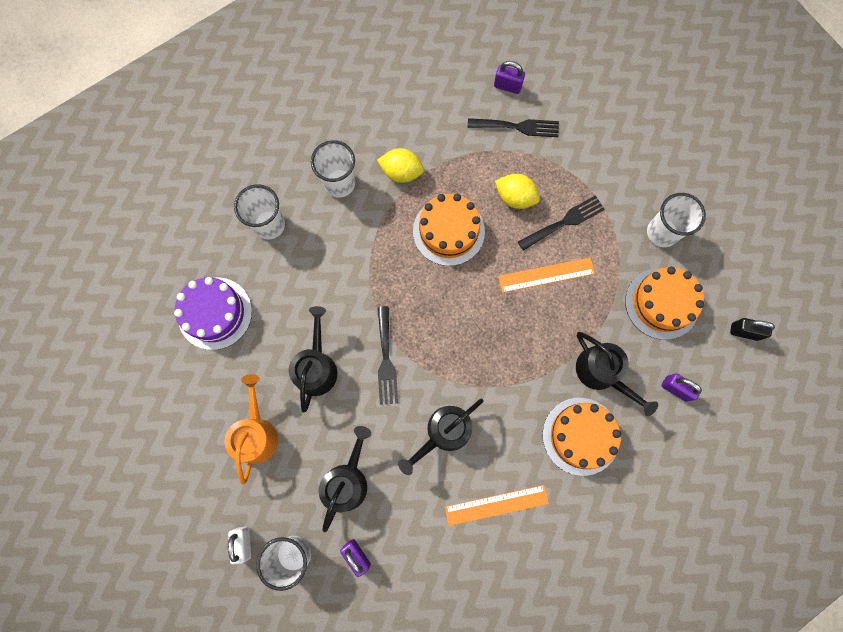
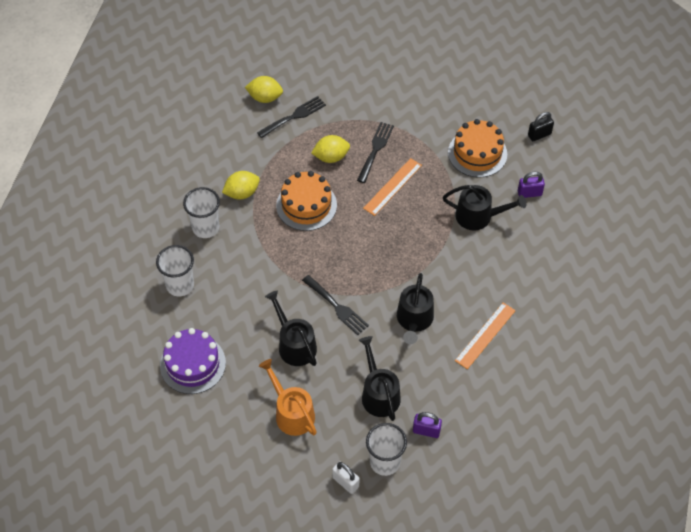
camera: 40 degrees left, 20 degrees down
(507, 86) = (265, 98): purple padlock -> yellow lemon
(580, 436) = (499, 259): orange cake -> none
(662, 232) = (440, 115): white cup -> none

